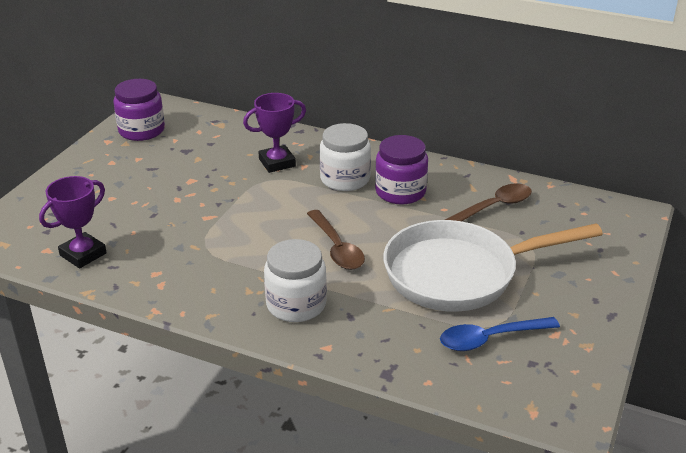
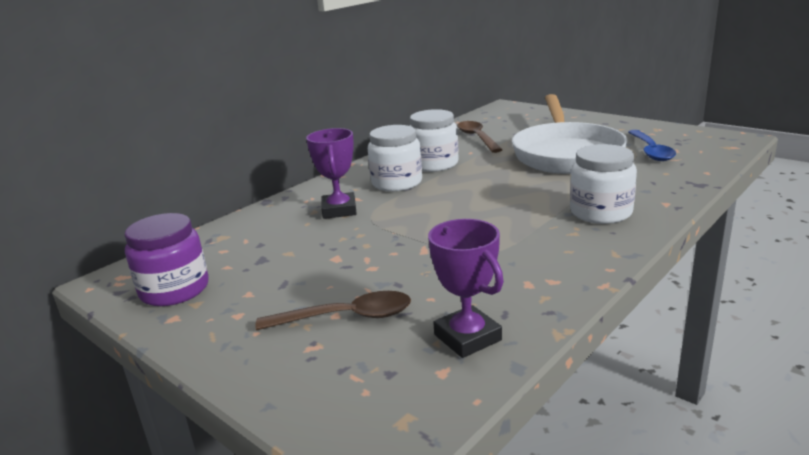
camera: 70 degrees left, 10 degrees down
(336, 248) = (512, 192): brown spoon -> brown spoon (346, 317)
(400, 192) = (434, 164): purple jar -> white jar

